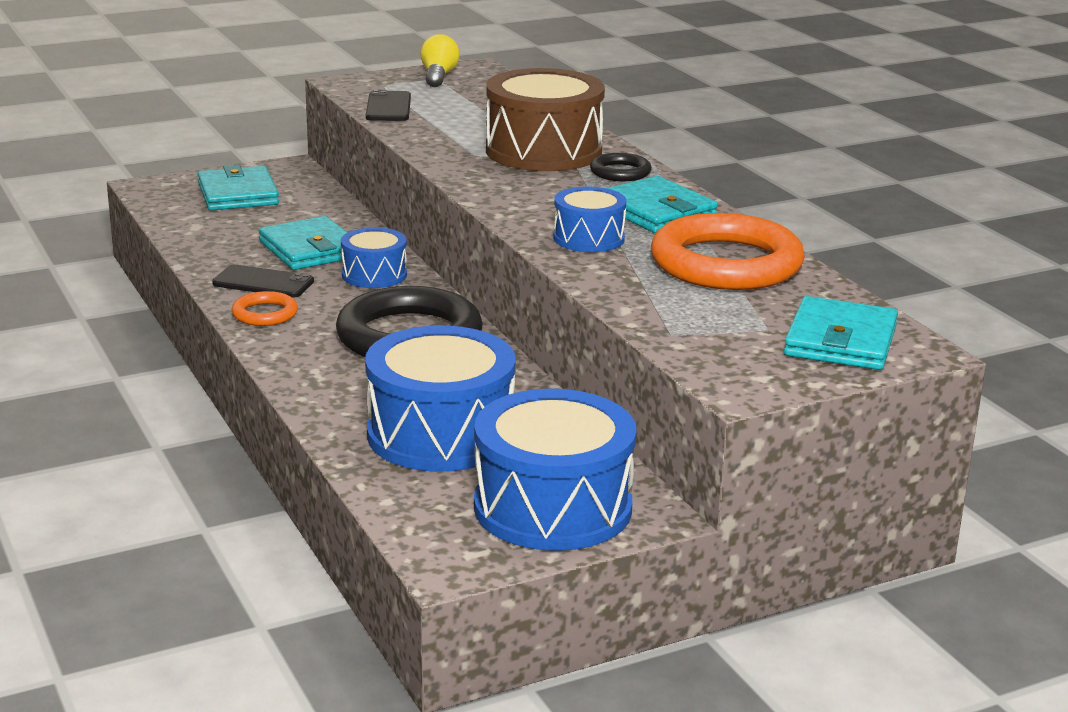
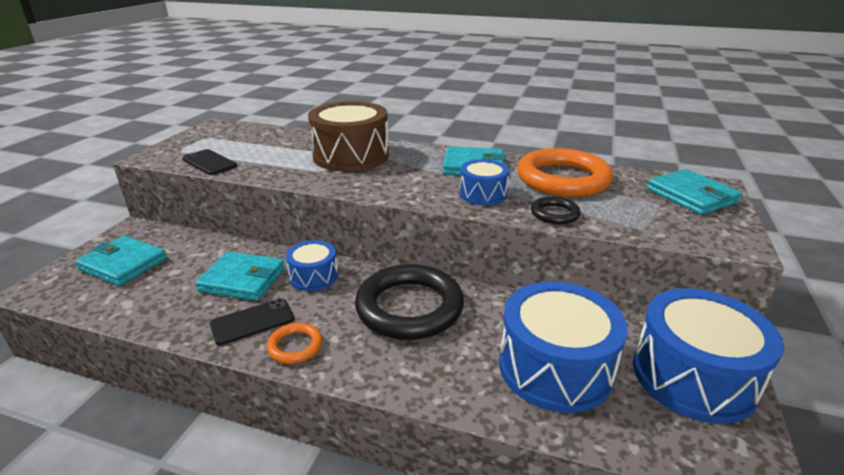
camera: 45 degrees left, 5 degrees up
(438, 76) = (204, 136): yellow light bulb -> none
(620, 172) = (411, 153): black ring -> black ring (554, 214)

